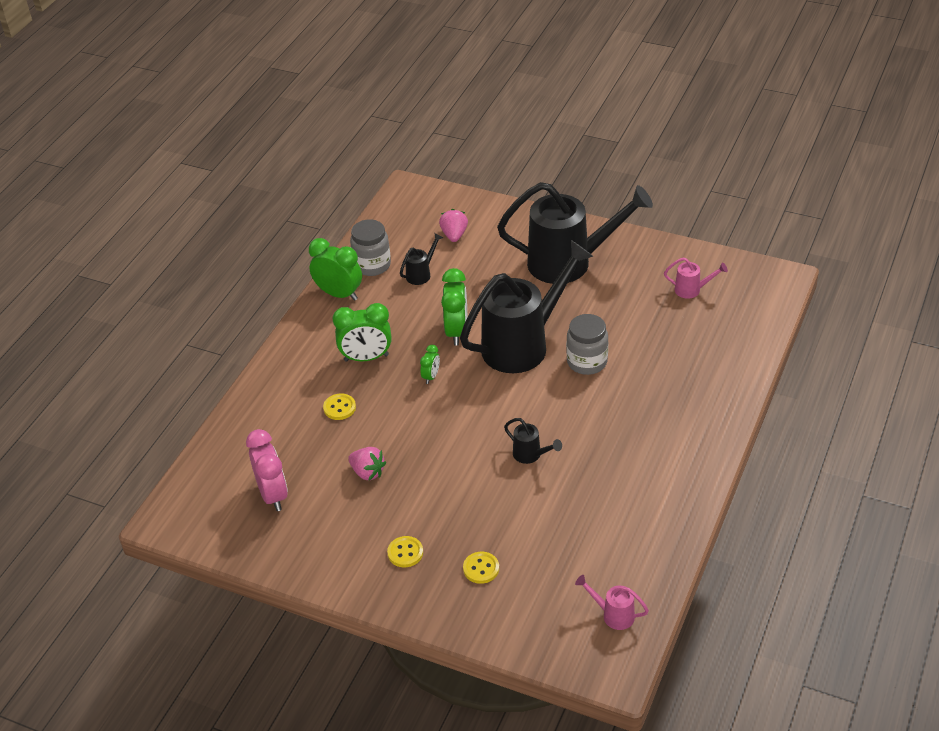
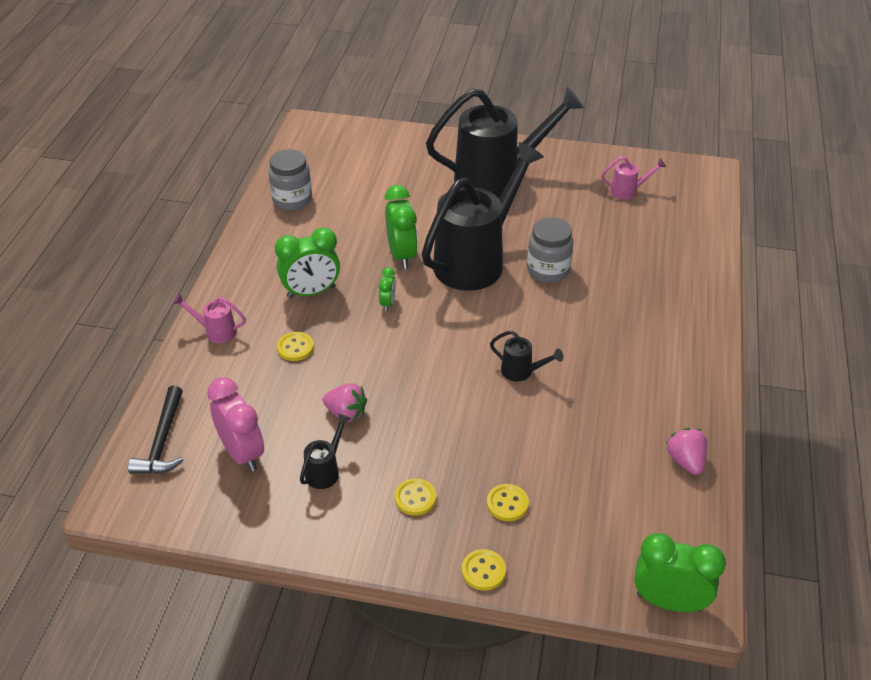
camera: 15 degrees left, 0 degrees up
(211, 475) = (162, 441): none -> black hammer
(339, 294) = (264, 231): green clock -> green clock (669, 601)
(421, 274) = (347, 203): black watering can -> black watering can (325, 471)
(444, 620) = (483, 571): none -> yellow button
(454, 235) = (370, 163): pink strawberry -> pink strawberry (685, 461)
(613, 615) = (672, 534): pink watering can -> pink watering can (216, 332)

